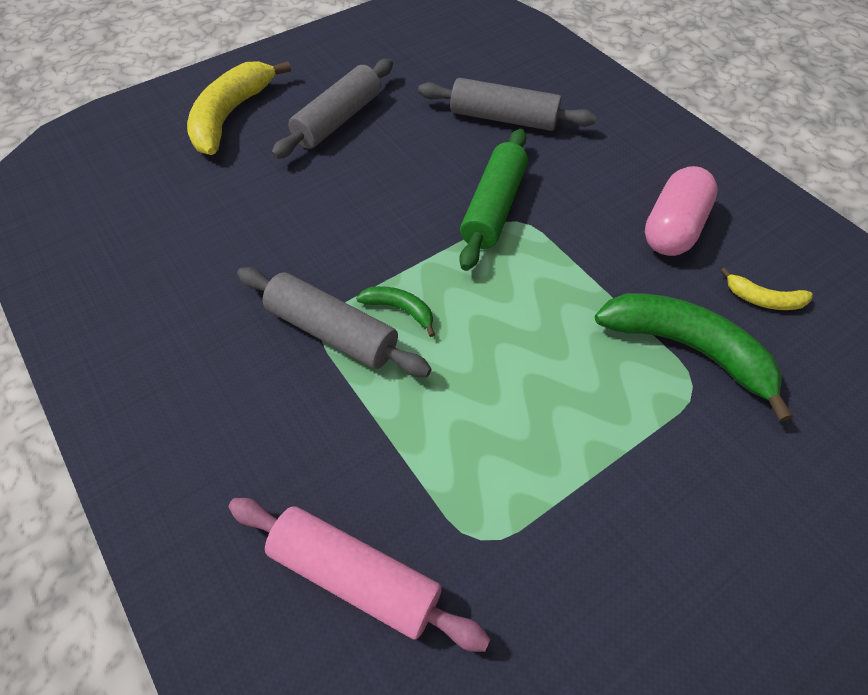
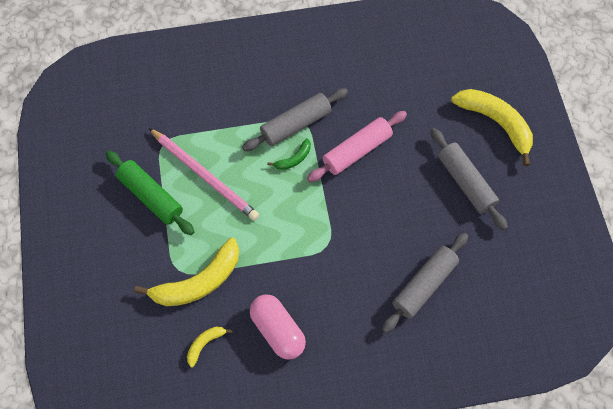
camera: 115 degrees right, 10 degrees up
(355, 576) = (175, 95): pink rolling pin -> pink rolling pin (357, 151)
(493, 208) = (343, 237): green rolling pin -> green rolling pin (151, 196)
(505, 427) = (205, 175): none -> pink pencil
(687, 349) = (198, 281): green banana -> yellow banana

